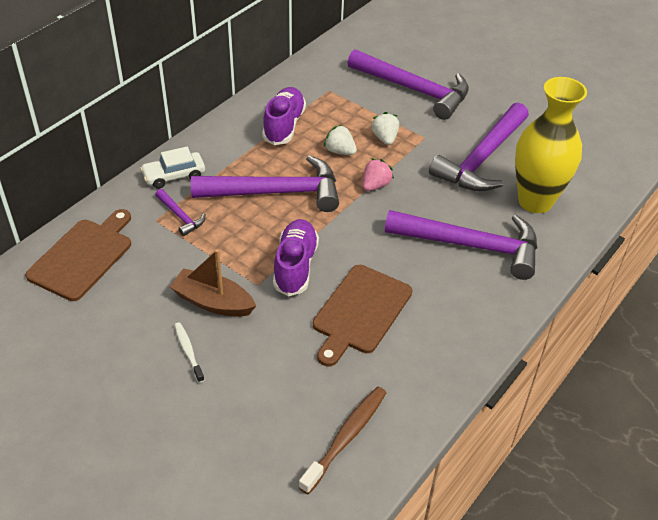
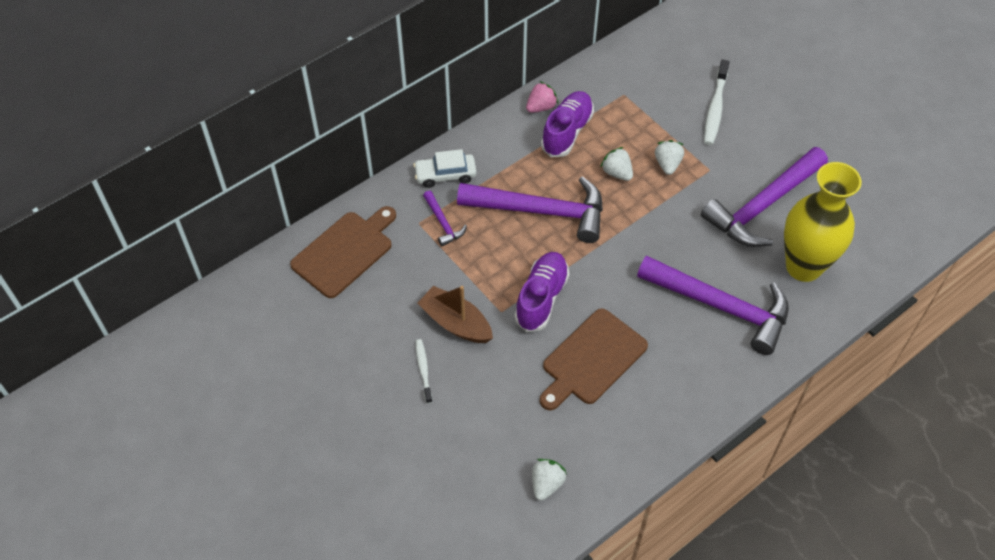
camera: 15 degrees right, 10 degrees up
(345, 438) = (546, 484): brown toothbrush -> white strawberry
(375, 185) = (643, 220): pink strawberry -> pink strawberry (541, 107)
(414, 90) = (715, 108): purple hammer -> white toothbrush

